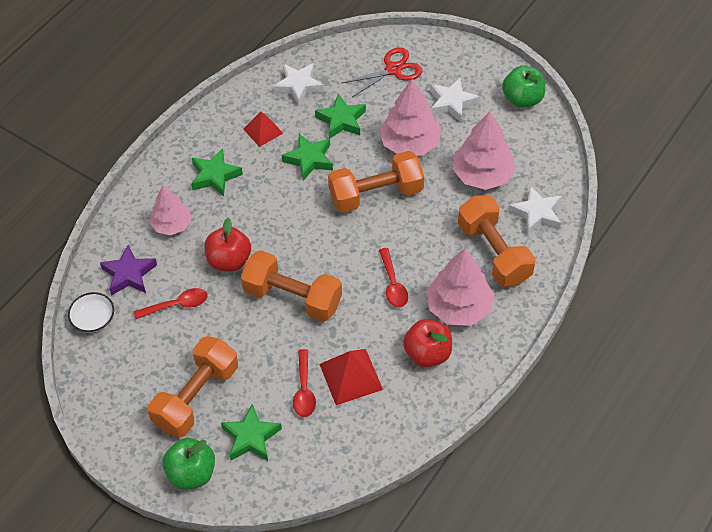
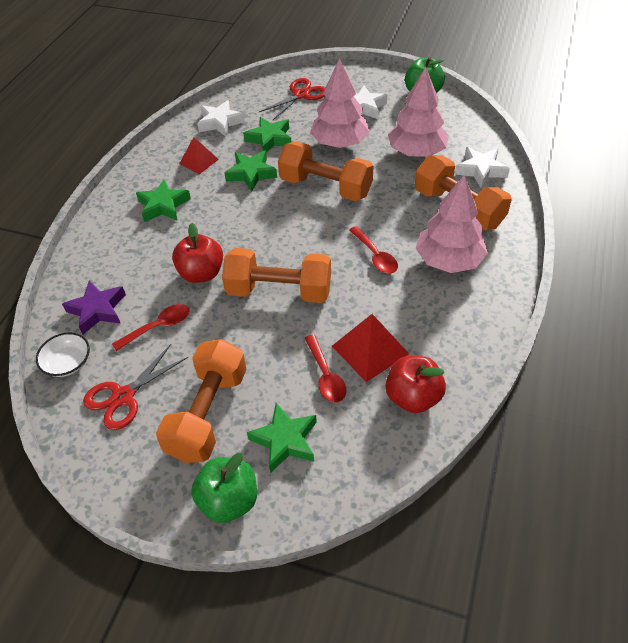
camera: 15 degrees left, 5 degrees down
(132, 363) = (123, 396): none -> red scissors
(172, 224) = (131, 255): pink tree -> none
(376, 194) = (325, 187): orange dumbbell -> orange dumbbell turned 60 degrees clockwise
(427, 353) = (438, 308): red apple -> red apple (413, 397)

